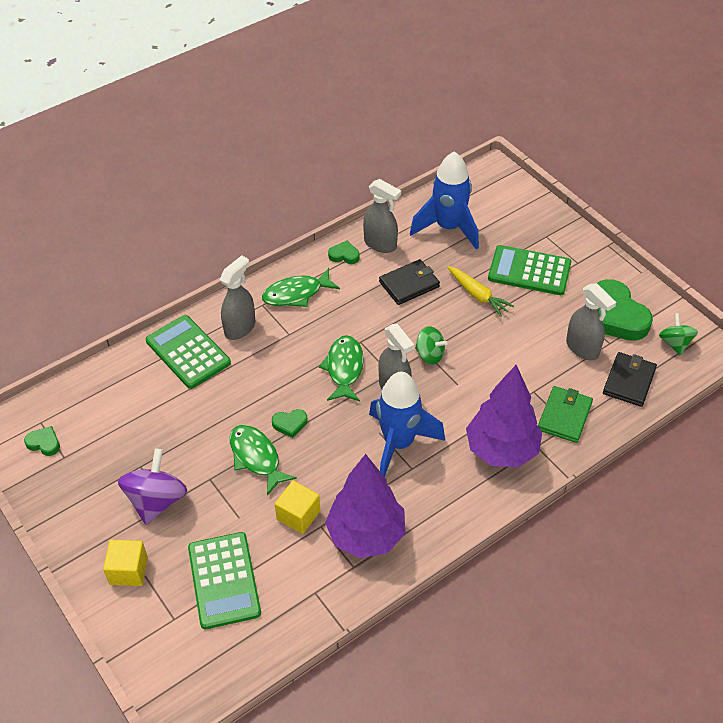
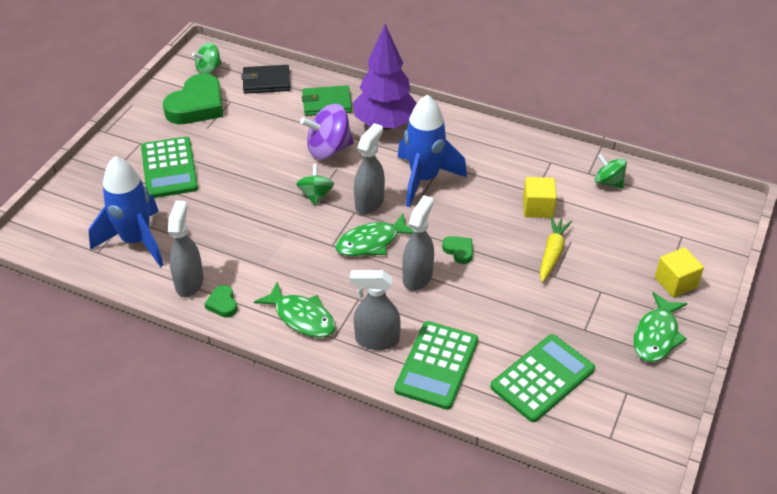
camera: 120 degrees left, 5 degrees down
(44, 443) = (628, 418): green heart -> none
(156, 500) = (604, 299): purple spinning top -> purple spinning top (328, 149)
(224, 580) = (627, 223): green calculator -> green calculator (542, 378)
(256, 457) = (509, 256): green fish -> green fish (656, 335)
(289, 602) = (608, 182): none -> green spinning top
(366, 535) = (520, 165): purple tree -> none
(409, 284) = (235, 240): black wallet -> none
(477, 295) = (222, 190): yellow carrot -> yellow carrot (552, 253)
(582, 348) = (247, 113): grey spray bottle -> grey spray bottle (417, 277)

